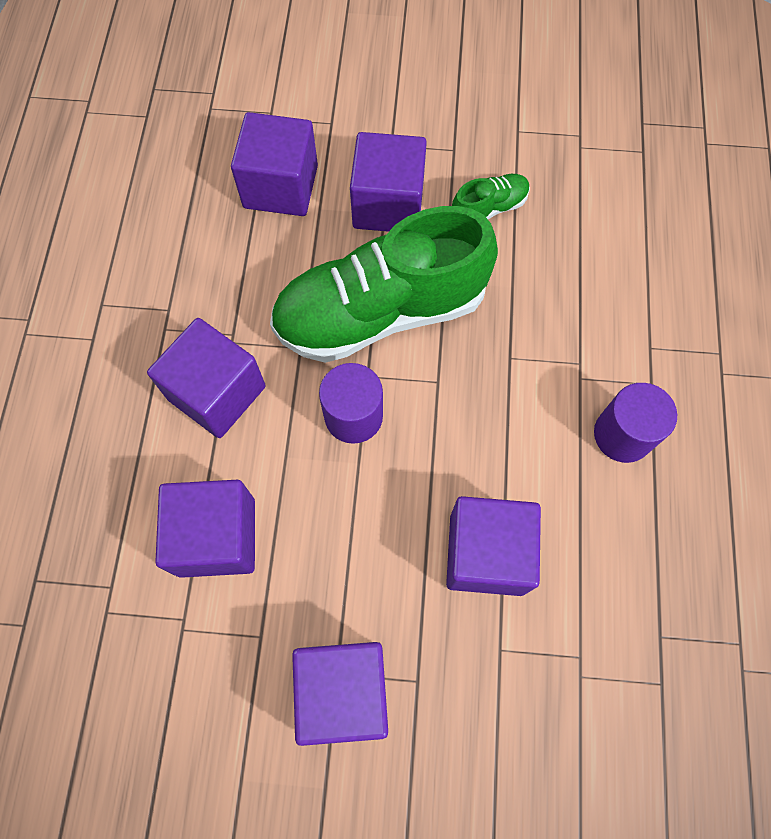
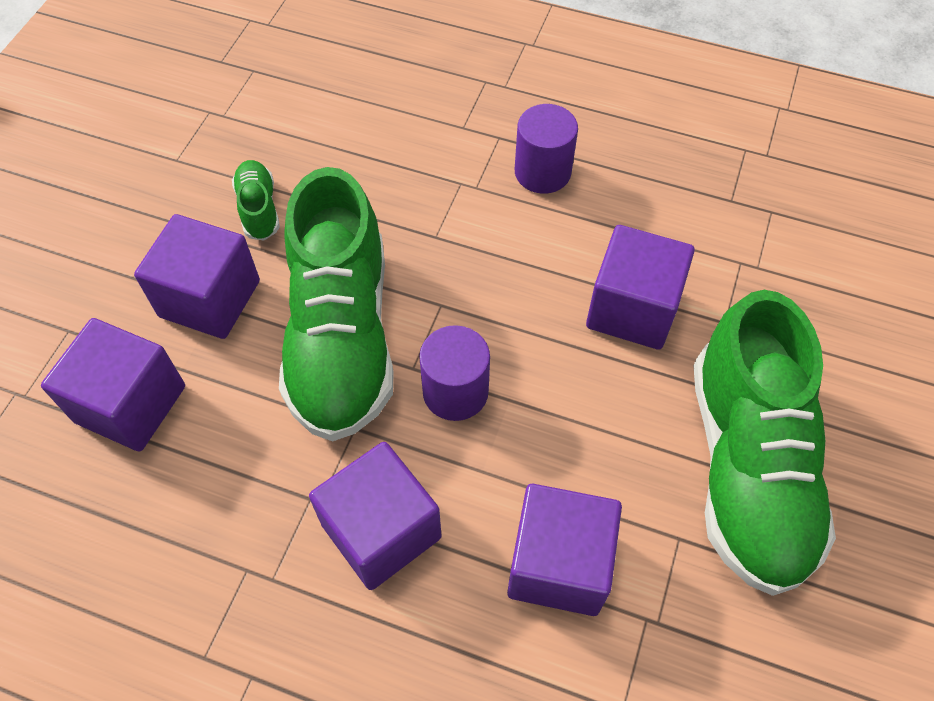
camera: 75 degrees left, 10 degrees down
(344, 691) = (746, 467): purple cube -> green shoe

